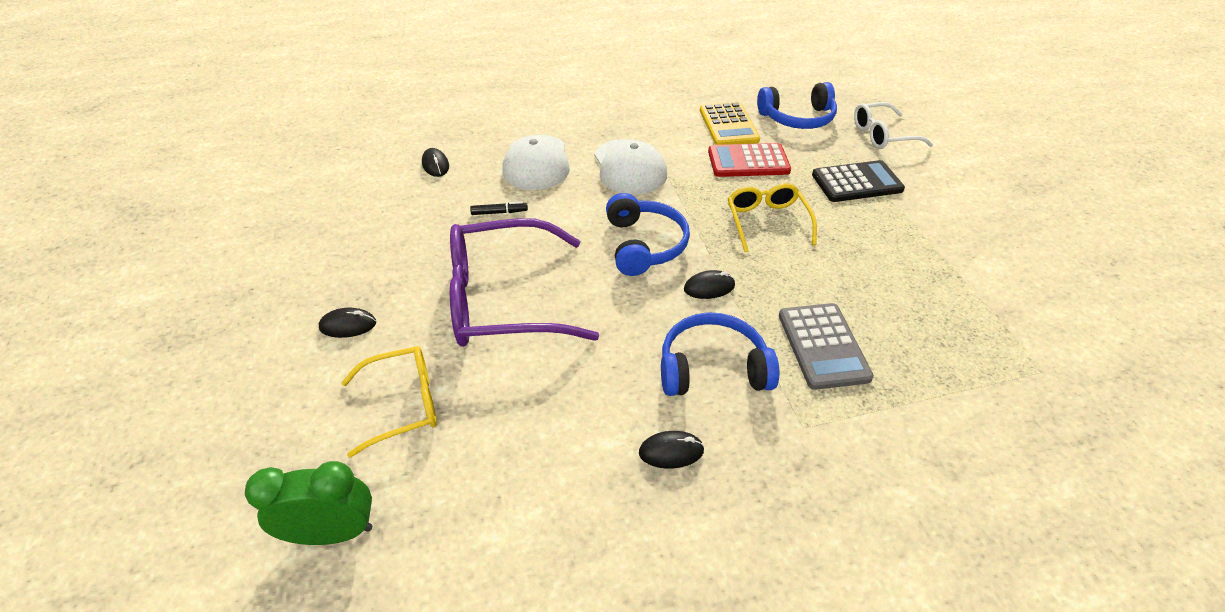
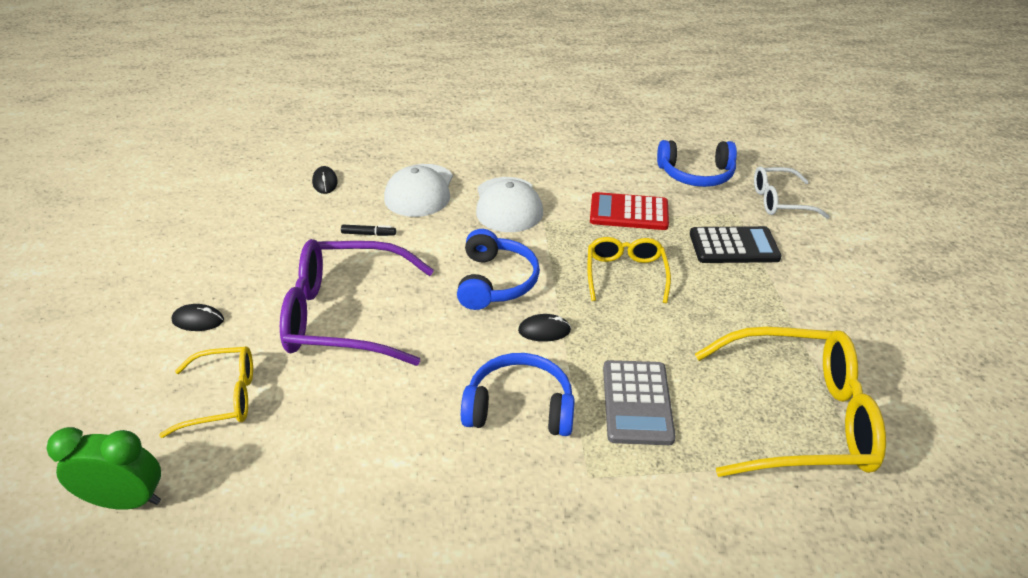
camera: 10 degrees right, 5 degrees down
(671, 451) = (451, 479): black mouse -> none
(728, 125) = (622, 174): yellow calculator -> none
(972, 338) = (795, 417): none -> yellow glasses

